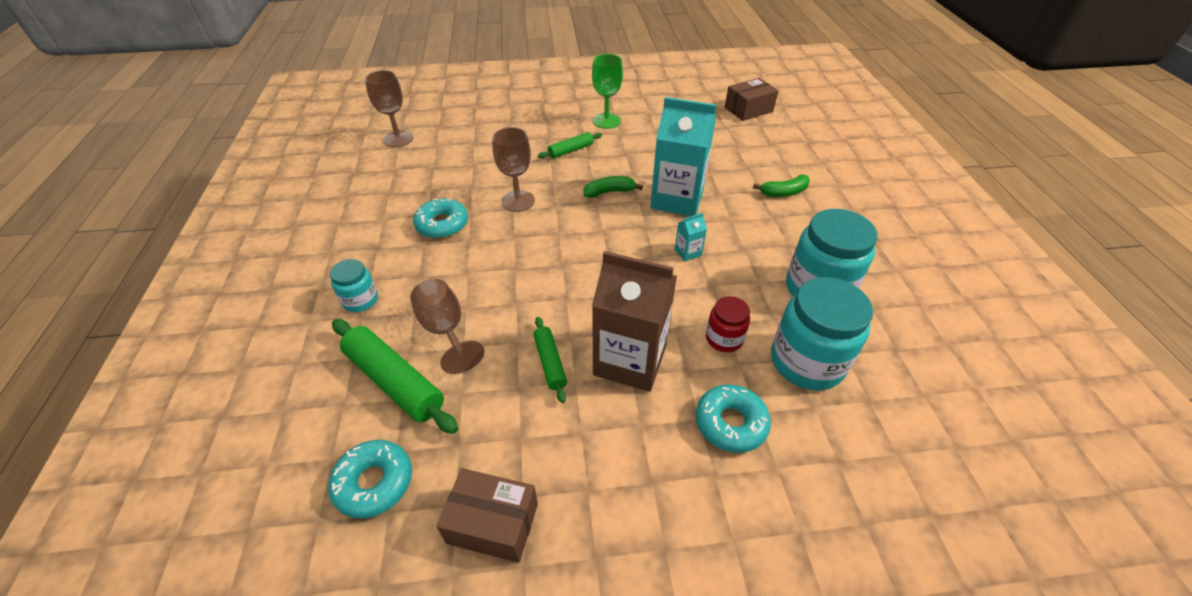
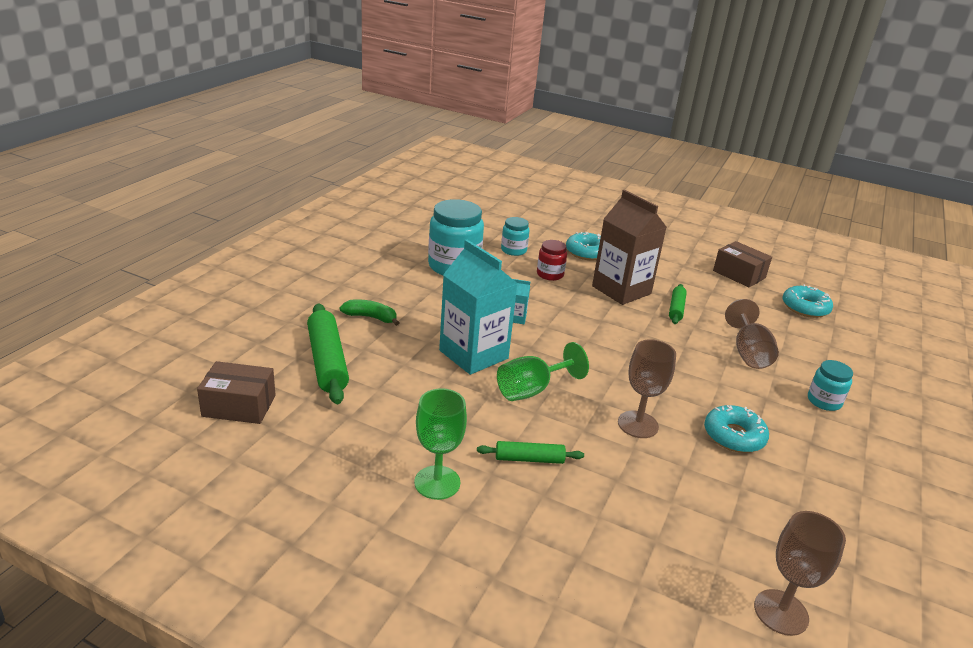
camera: 150 degrees left, 15 degrees down
(394, 381) = (792, 341): green rolling pin -> green rolling pin (327, 361)
(609, 192) = (531, 390): green banana -> green goblet
(807, 362) = (513, 250): turquoise jar -> turquoise jar, size x0.53

